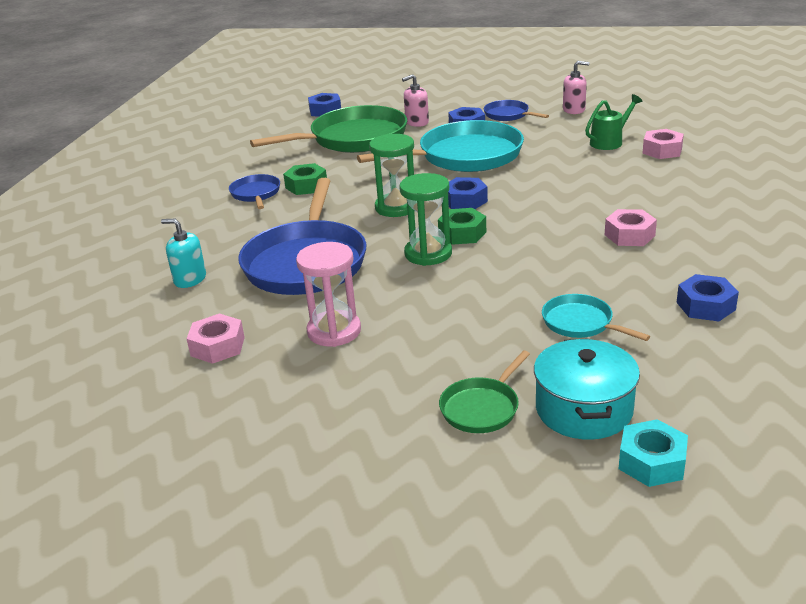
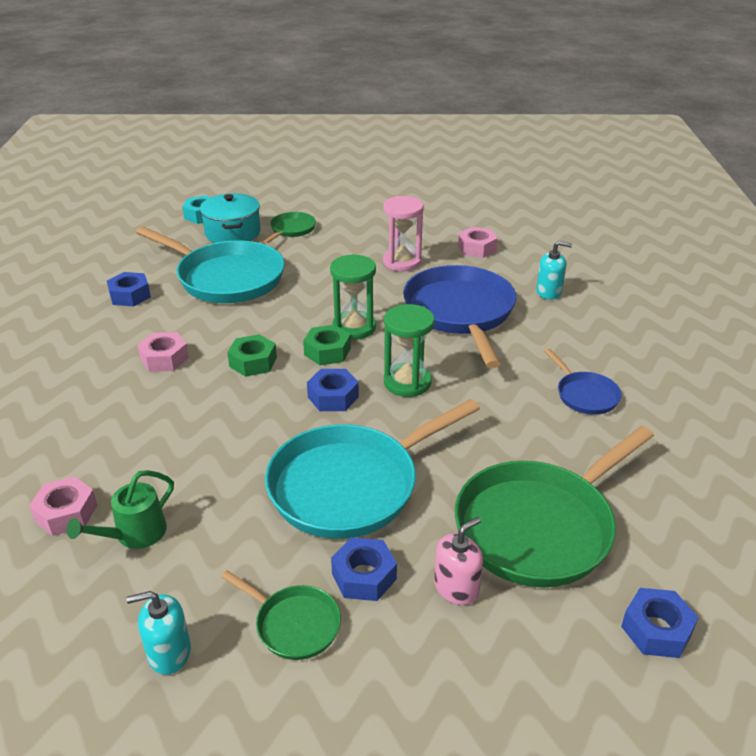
camera: 165 degrees right, 5 degrees up
(306, 186) = (534, 412): green nut -> green nut (253, 362)
(508, 115) = (294, 624): blue pan -> green pan
(574, 110) = (169, 652): pink soap dispenser -> turquoise soap dispenser
(581, 323) = (226, 278): turquoise pan -> turquoise pan, size x2.09

